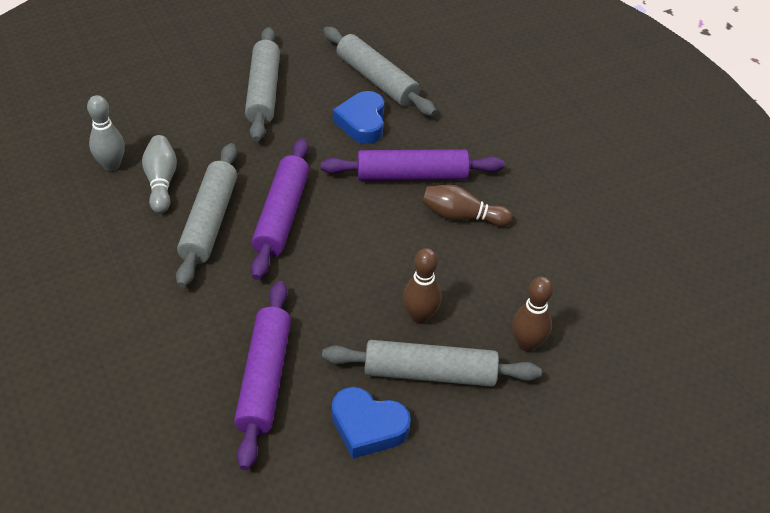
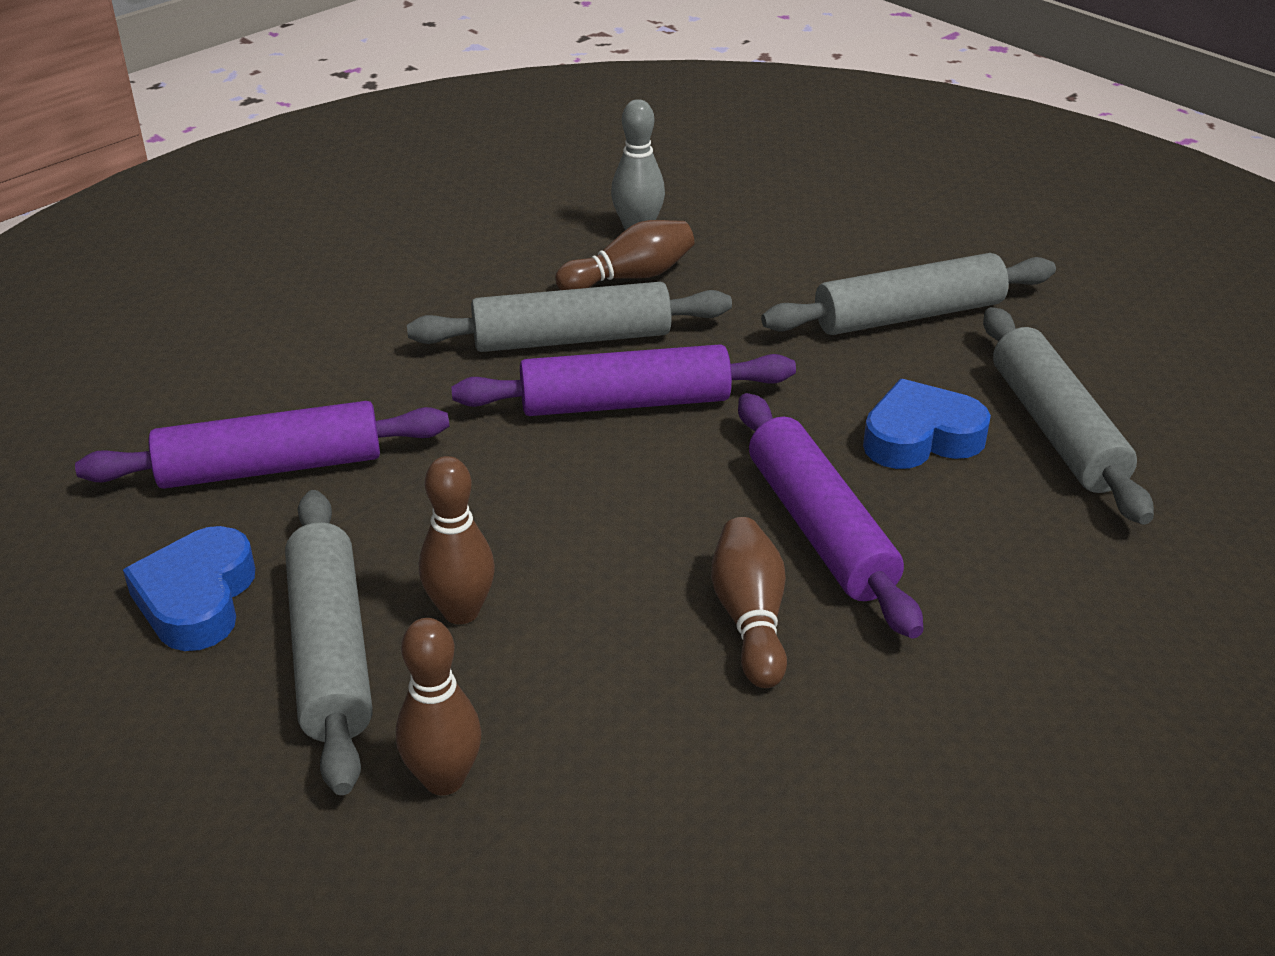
camera: 75 degrees right, 10 degrees down
(161, 182) = (630, 277): grey bowling pin -> brown bowling pin
(377, 80) = (1056, 429): grey rolling pin -> grey rolling pin turned 45 degrees counterclockwise

